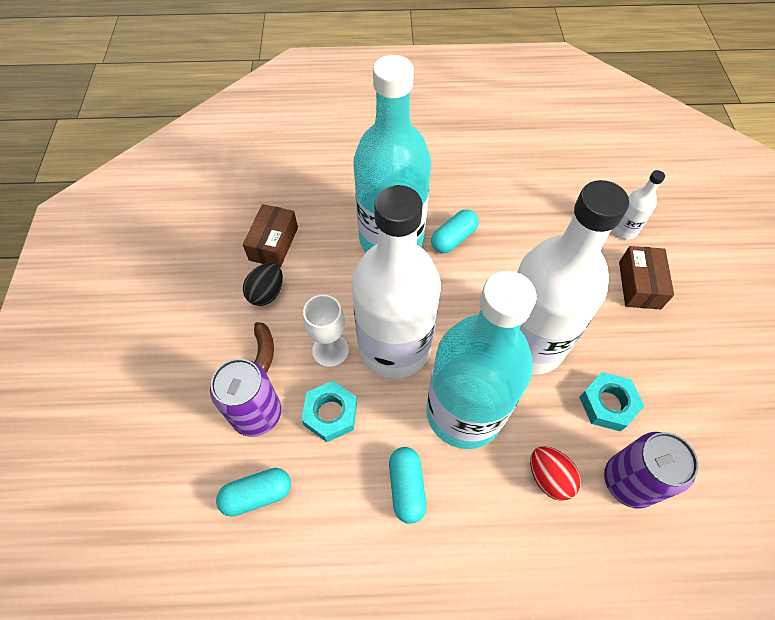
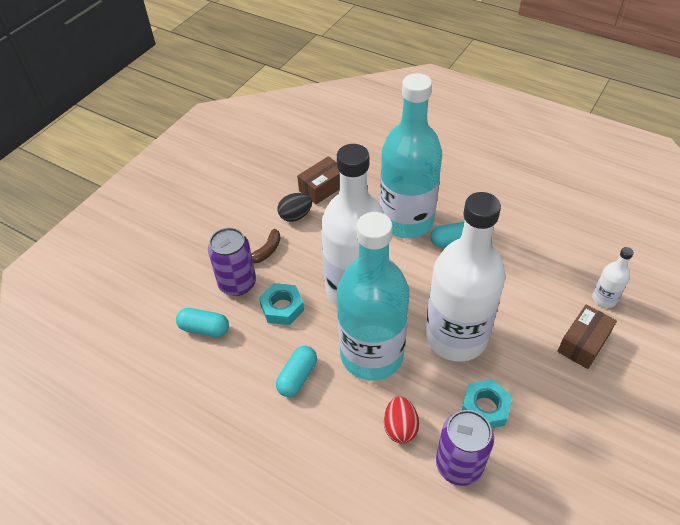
camera: 35 degrees right, 10 degrees down
(330, 350) = (310, 270): white goblet -> none

